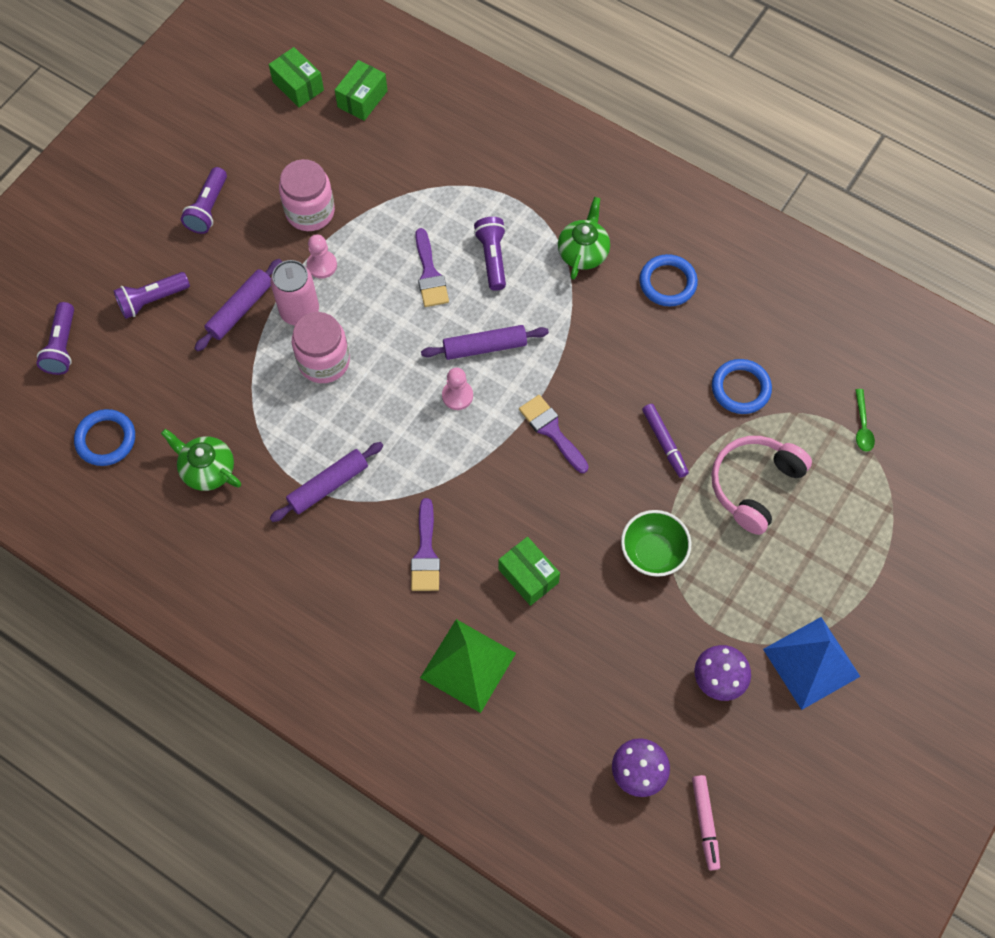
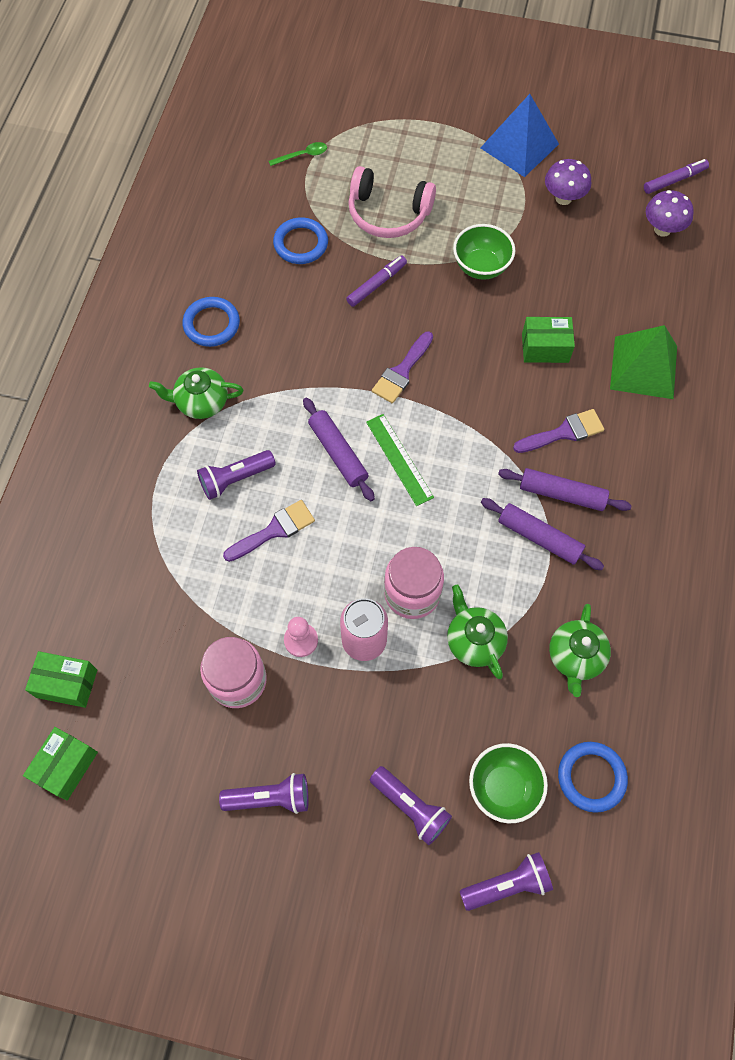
camera: 110 degrees left, 0 degrees up
(132, 371) = (503, 787): none -> green bowl
(240, 309) = (385, 703): purple rolling pin -> purple rolling pin (562, 494)
(260, 394) = (474, 640): none -> green teapot
(457, 396) = (399, 459): pink pawn -> green ruler
(528, 576) = (545, 348): green box -> green box turned 60 degrees clockwise
(705, 823) = (674, 180): pink marker -> purple marker

